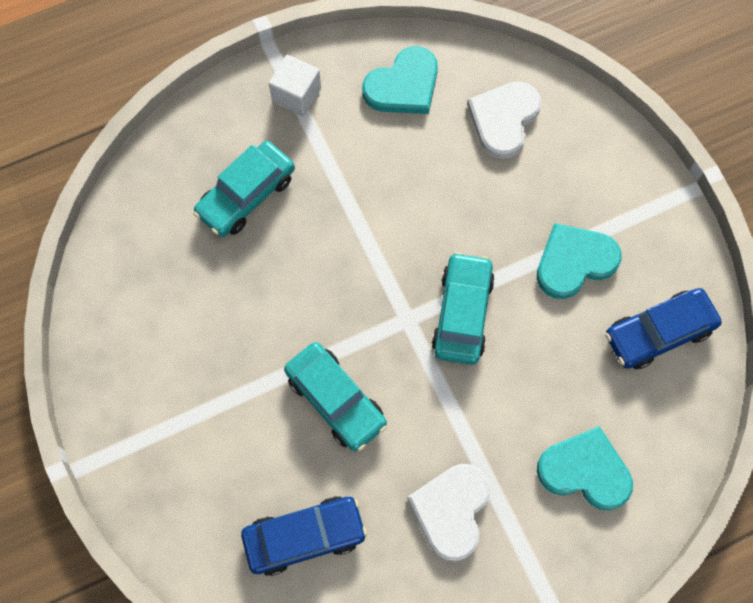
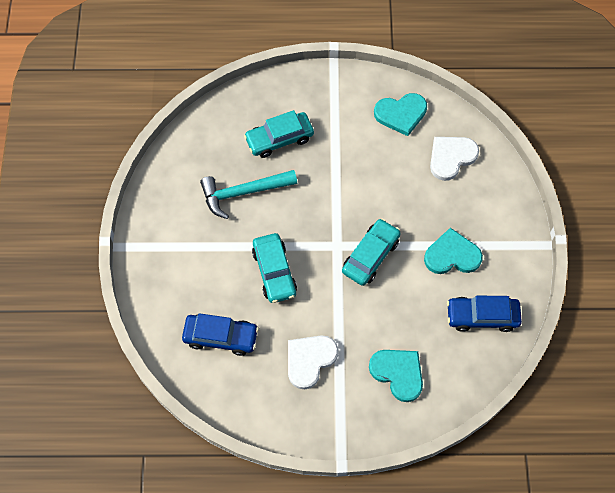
camera: 25 degrees right, 5 degrees down
(232, 299) = (243, 192): none -> turquoise hammer
(296, 95) = (335, 95): white cube -> none

